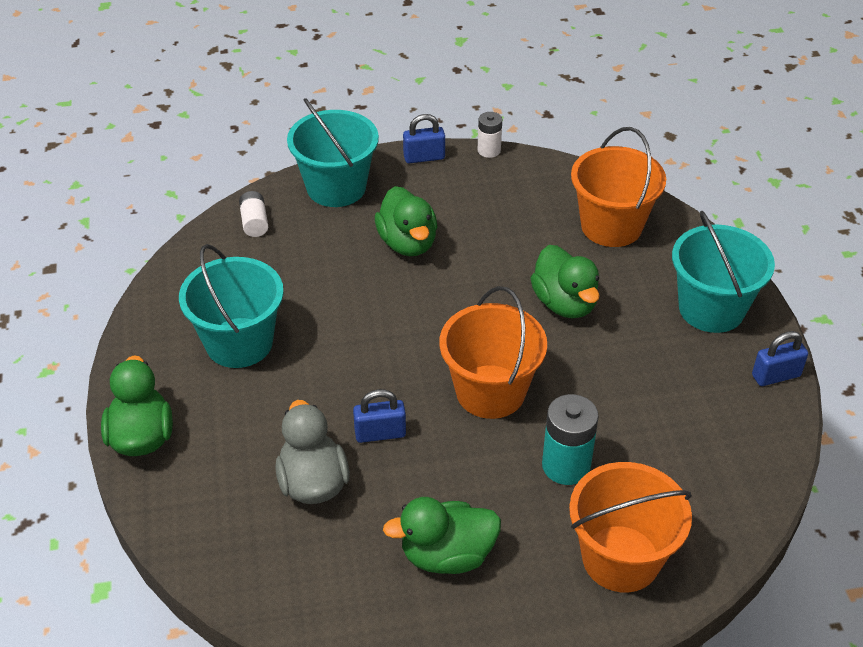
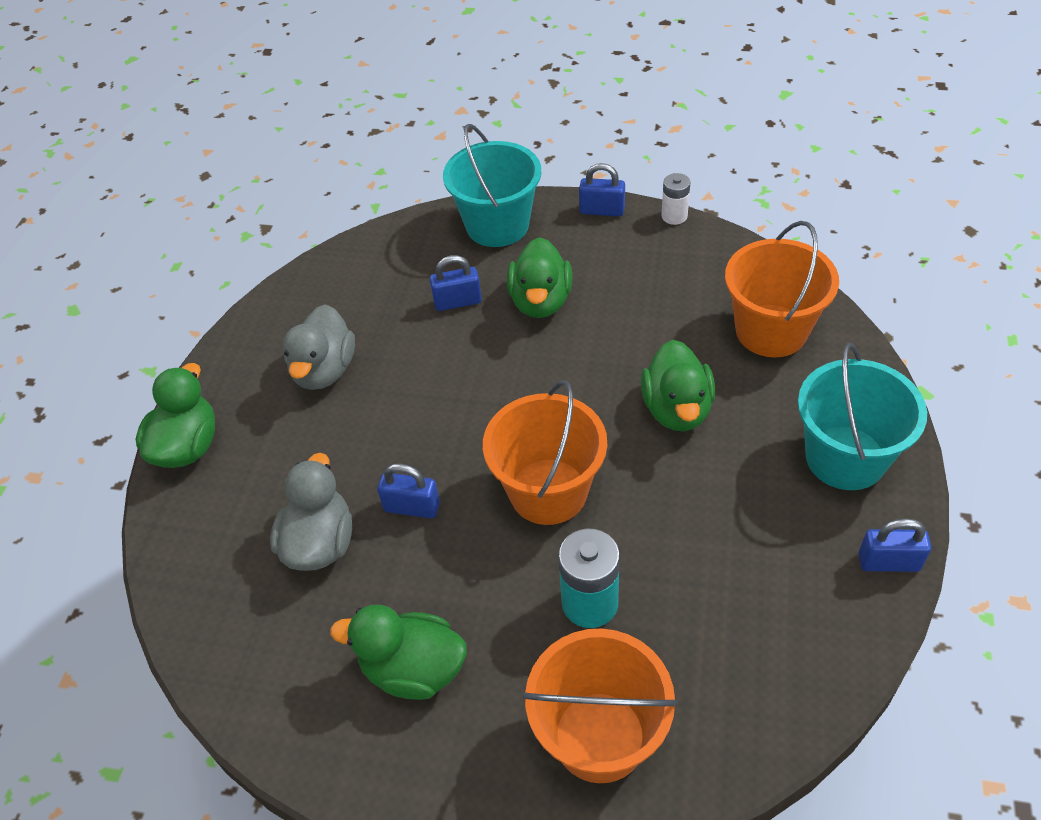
camera: 25 degrees right, 5 degrees up
(239, 343) = (324, 370): turquoise bucket -> grey duck
(254, 222) = (400, 246): white battery -> none
(333, 259) = (457, 302): none -> blue padlock

